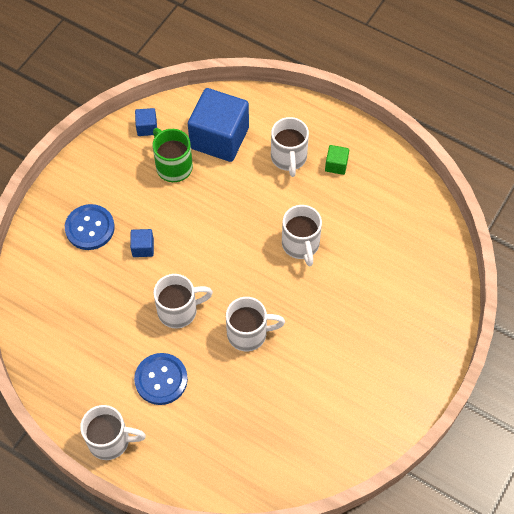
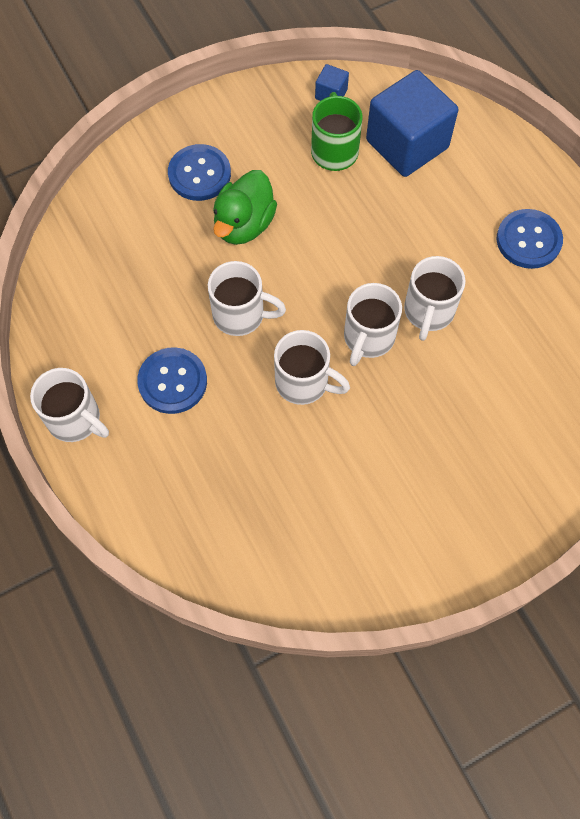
camera: 30 degrees right, 5 degrees up
(143, 248) = (244, 224): blue cube -> green duck
(289, 158) = (475, 205): white mug -> white mug (368, 338)
(336, 165) = (528, 240): green cube -> blue button

